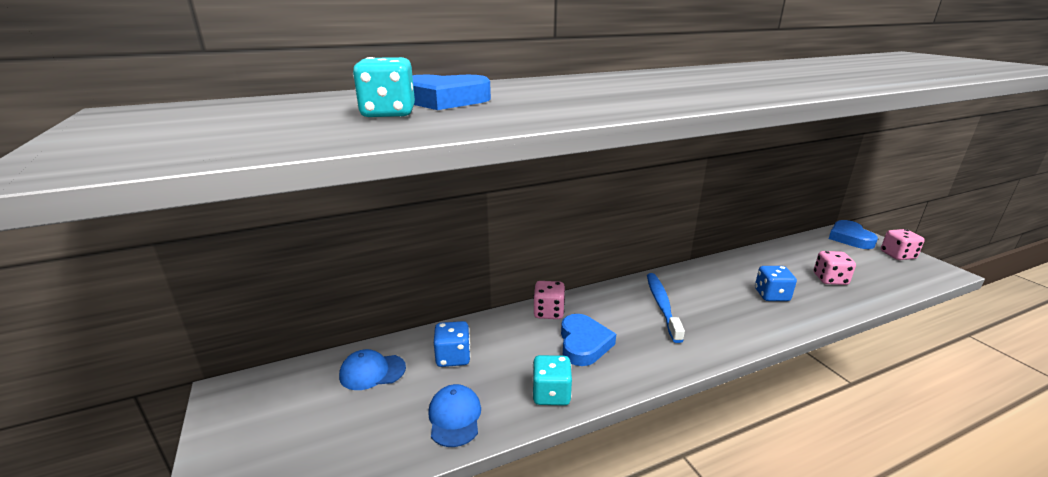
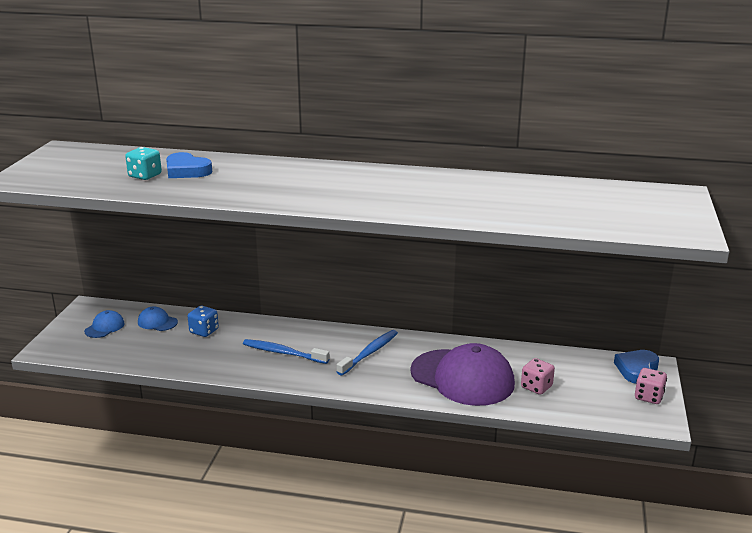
camera: 35 degrees right, 0 degrees up
(454, 417) = (170, 357): blue cap -> blue cap (104, 327)
(549, 312) = (290, 329): pink dice -> none
(551, 394) = (228, 367): turquoise dice -> none
(583, 344) = (283, 353): blue heart -> blue toothbrush
(771, 295) = (462, 377): blue dice -> purple cap

